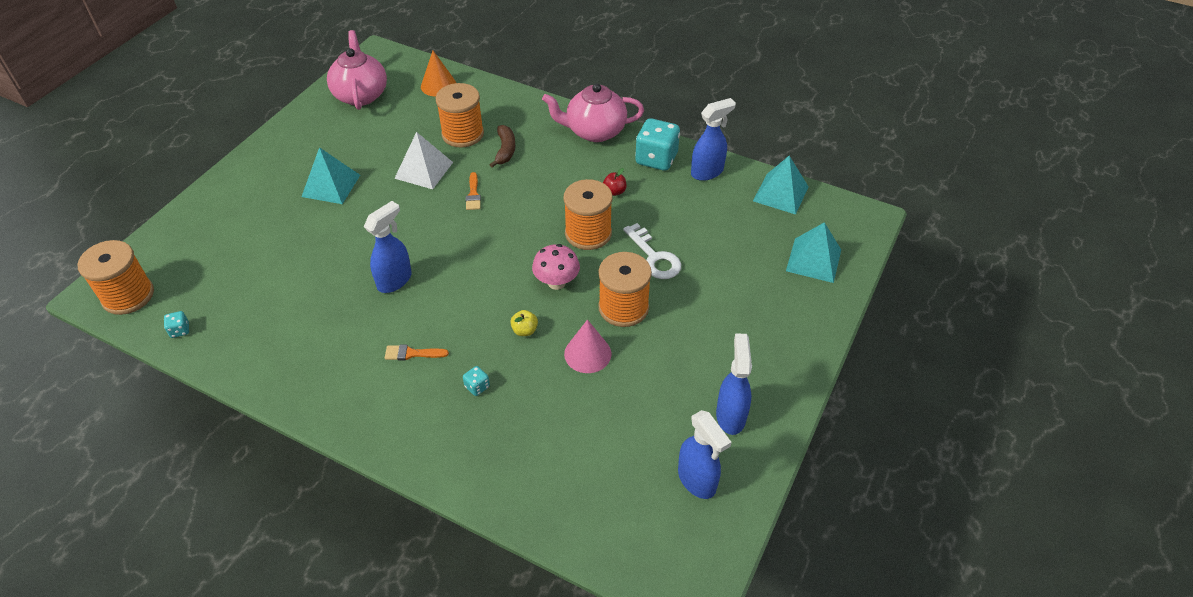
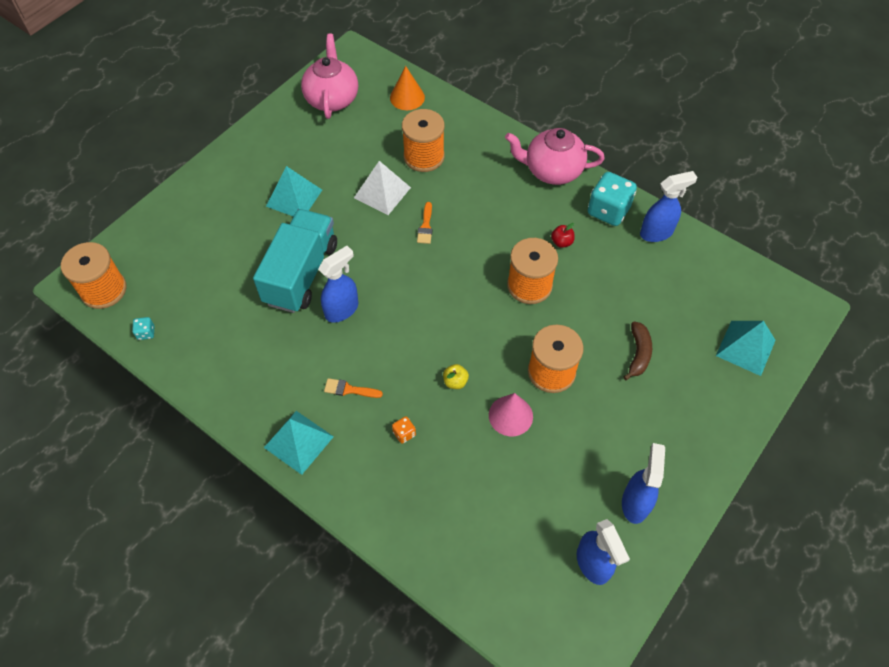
camera: 10 degrees right, 10 degrees up
(347, 253) = (301, 273): none -> turquoise truck
(477, 387) = (404, 433): turquoise dice -> orange dice
(505, 150) = (462, 181): brown banana -> brown banana (638, 354)
(556, 282) = (492, 335): pink mushroom -> none
(654, 257) = (589, 321): white key -> none
(781, 193) = (726, 268): turquoise pyramid -> turquoise pyramid (299, 442)

